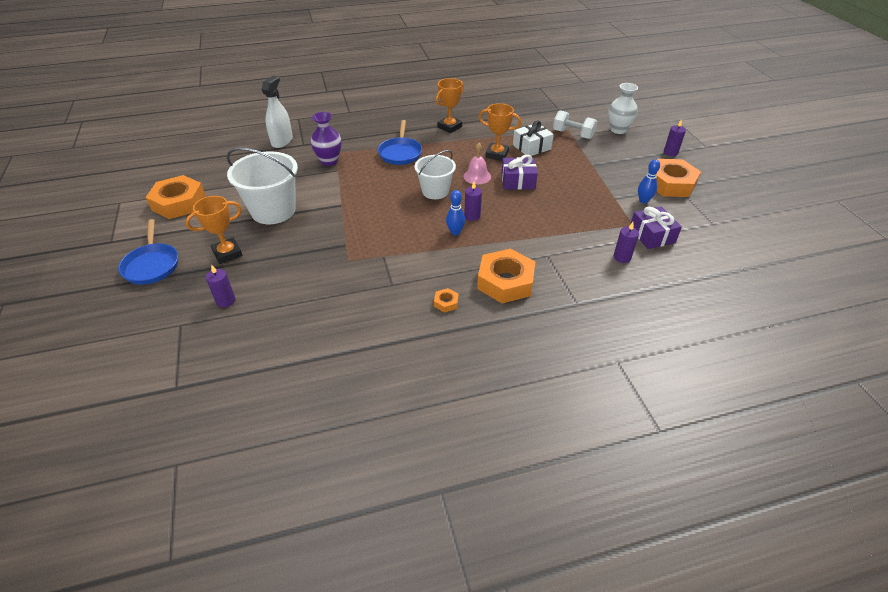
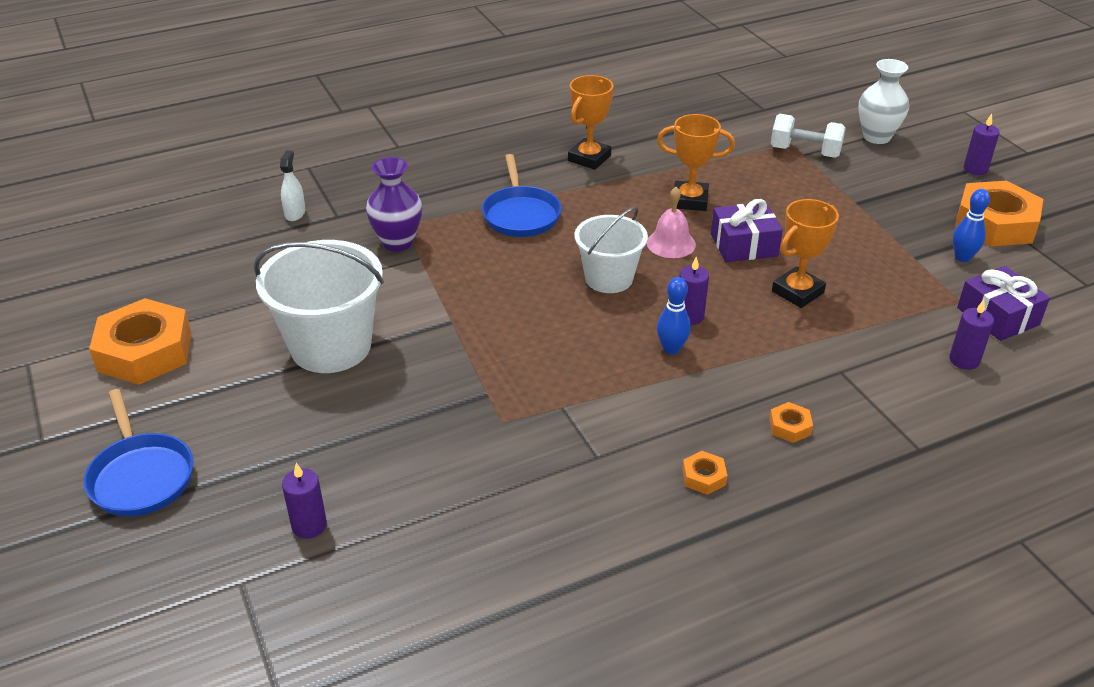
camera: 10 degrees left, 5 degrees down
(227, 253) = (277, 436): orange trophy -> orange trophy (797, 292)
(282, 141) = (295, 213): white spray bottle -> white spray bottle, size x0.56
(505, 282) = (790, 427): orange nut -> orange nut, size x0.42
(531, 147) = (744, 181): white gift -> none

